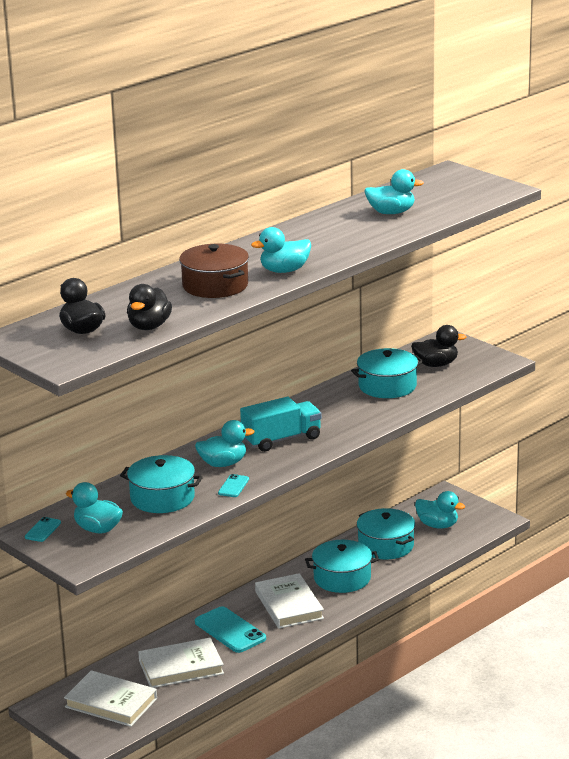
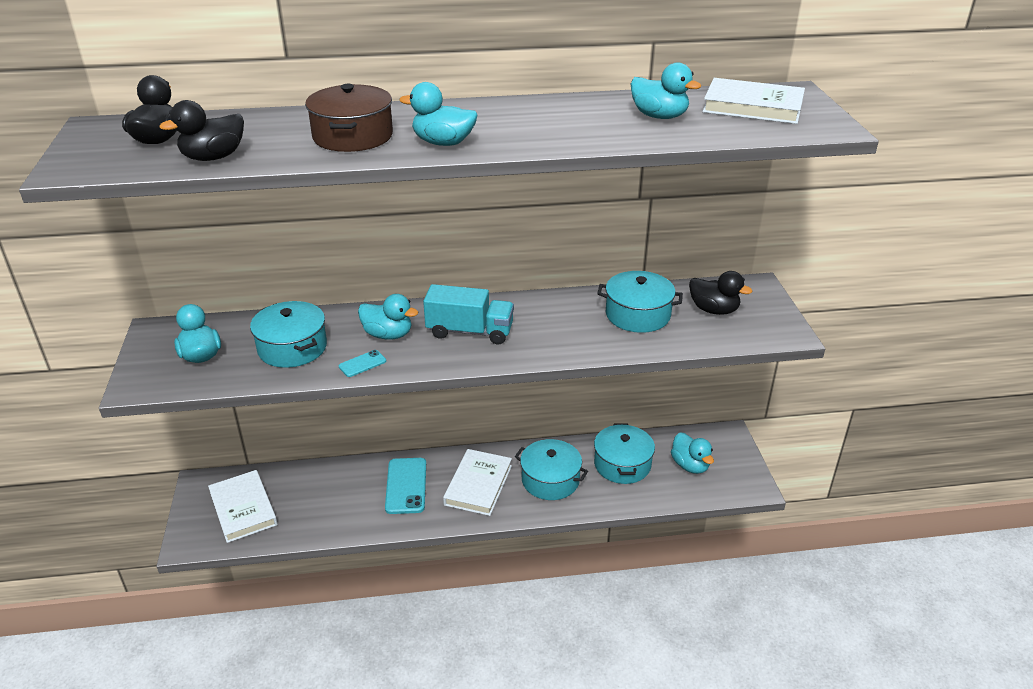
camera: 35 degrees right, 10 degrees up
(43, 530) = (165, 335): turquoise phone -> none
(181, 667) = (330, 503): white book -> white book (752, 107)

